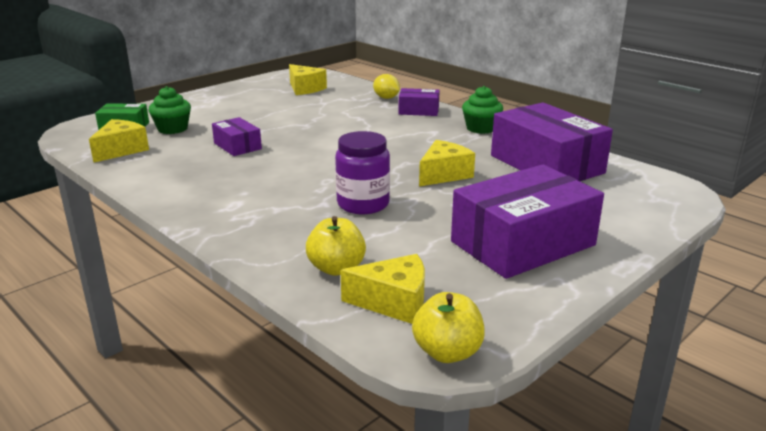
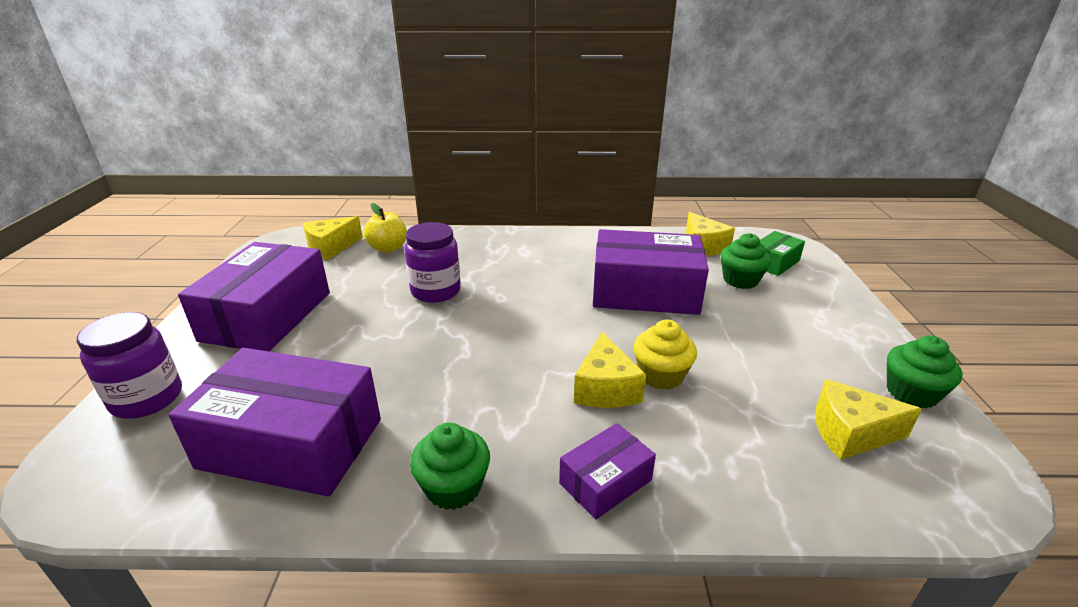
camera: 135 degrees right, 5 degrees up
(237, 146) = (645, 292): purple box -> purple box, size x2.03
(252, 85) = (911, 393): none -> green cupcake
(328, 120) = (661, 375): none -> yellow cupcake
(386, 98) = (713, 492): yellow lemon -> none
(444, 174) = (405, 356): yellow cheese -> yellow cheese (605, 388)
(447, 352) = (279, 241): yellow apple -> none
(637, 217) = (147, 399): none -> purple jar

